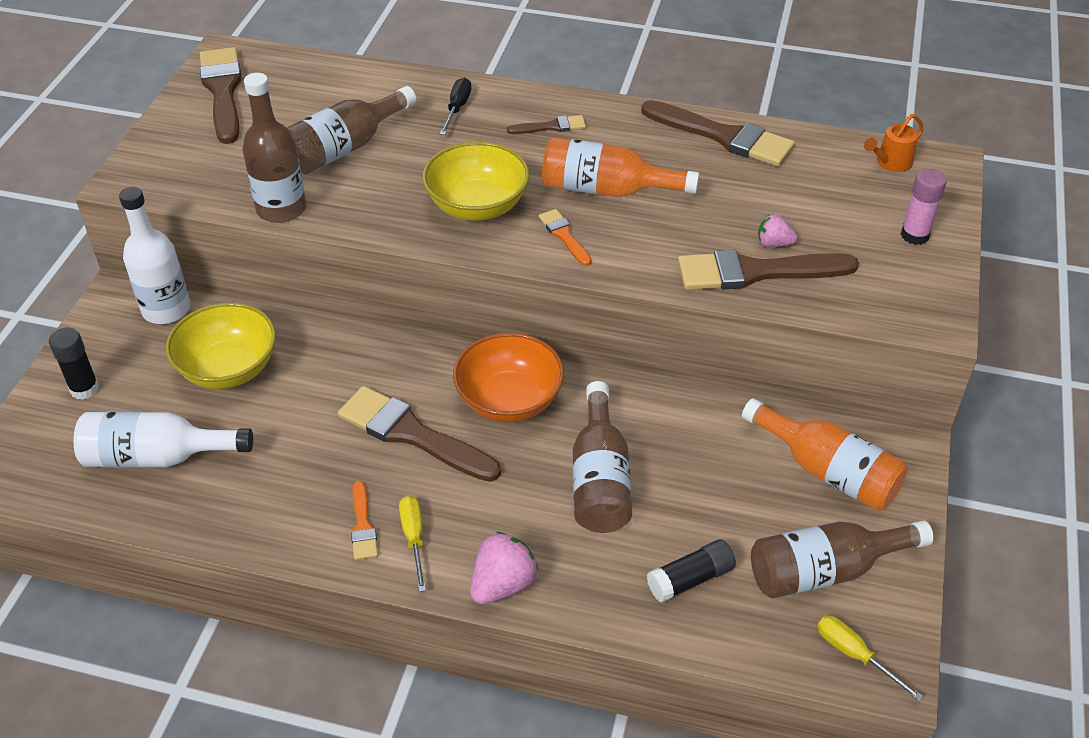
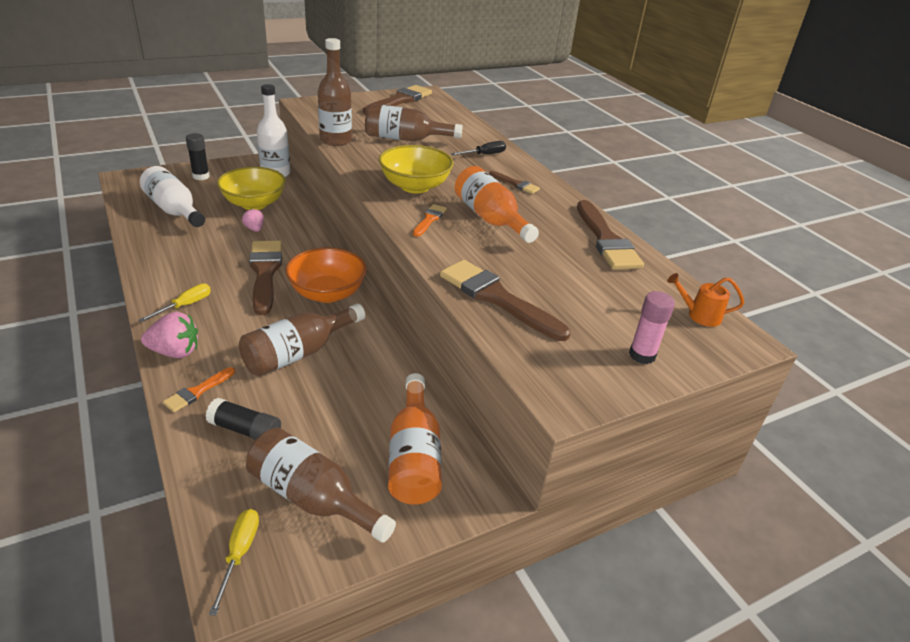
camera: 45 degrees right, 10 degrees down
(363, 526) = (180, 285): orange brush -> orange brush (197, 391)
(773, 244) = (535, 295): pink strawberry -> pink strawberry (254, 229)

